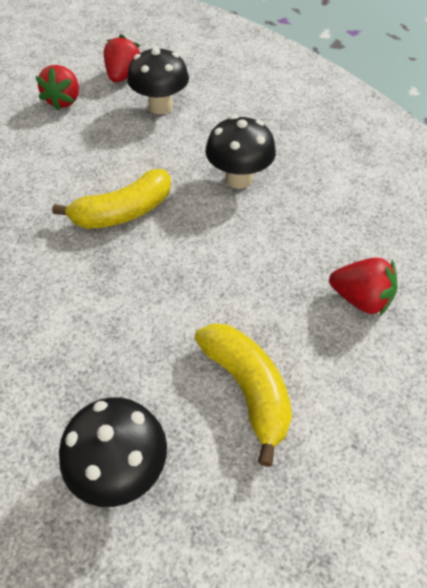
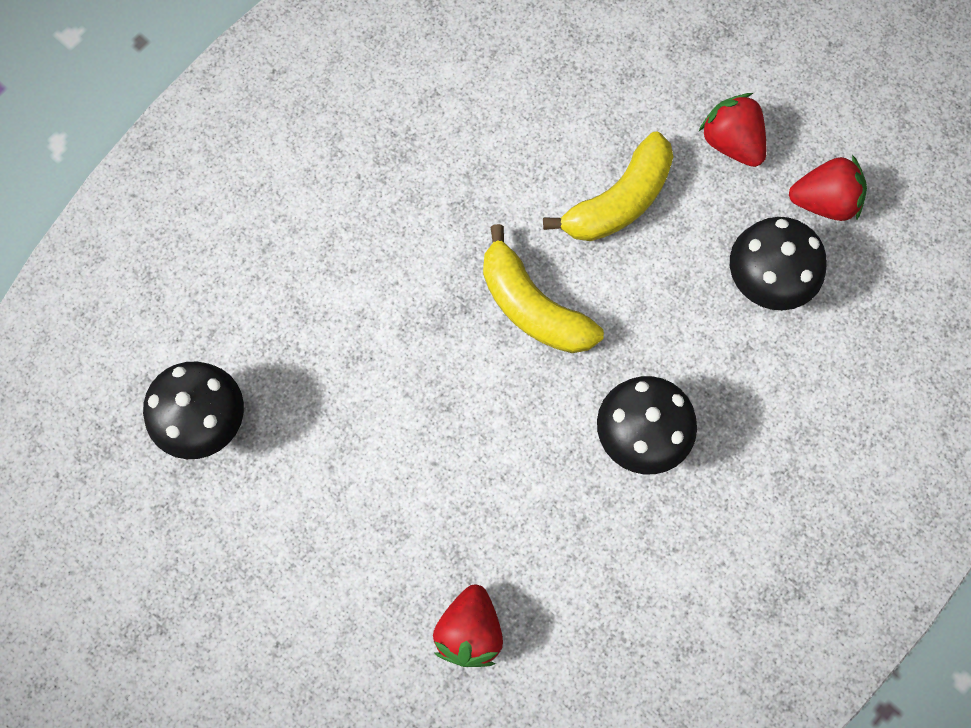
camera: 75 degrees right, 20 degrees up
(64, 101) = (731, 143): red strawberry -> red strawberry turned 60 degrees clockwise
(247, 388) = (317, 521): yellow banana -> yellow banana (619, 201)

